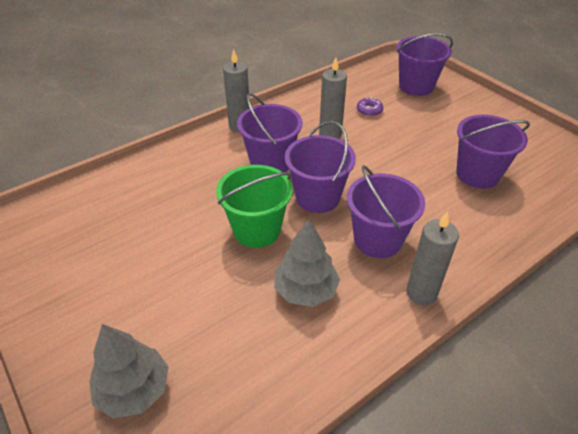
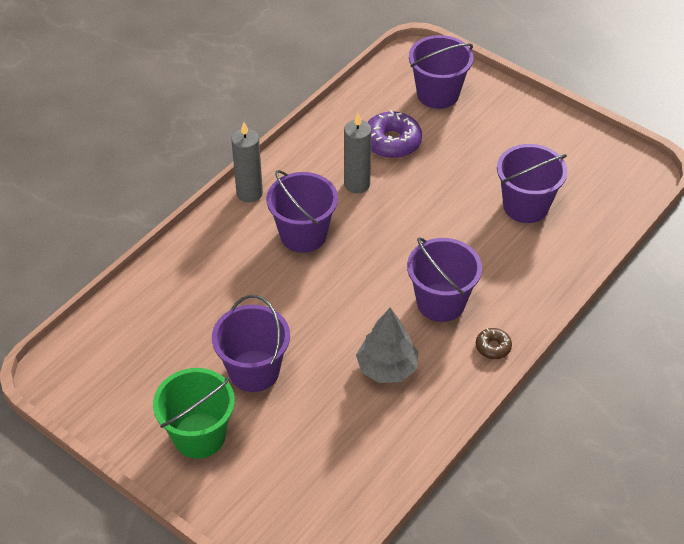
camera: 15 degrees left, 5 degrees up
(134, 390) = (269, 486): grey tree -> none
(257, 230) = (318, 317): green bucket -> green bucket (199, 435)
(317, 197) = (367, 267): purple bucket -> purple bucket (254, 371)
(369, 111) = (392, 142): purple donut -> purple donut, size x1.87
(421, 293) = (493, 347): grey candle -> brown donut

